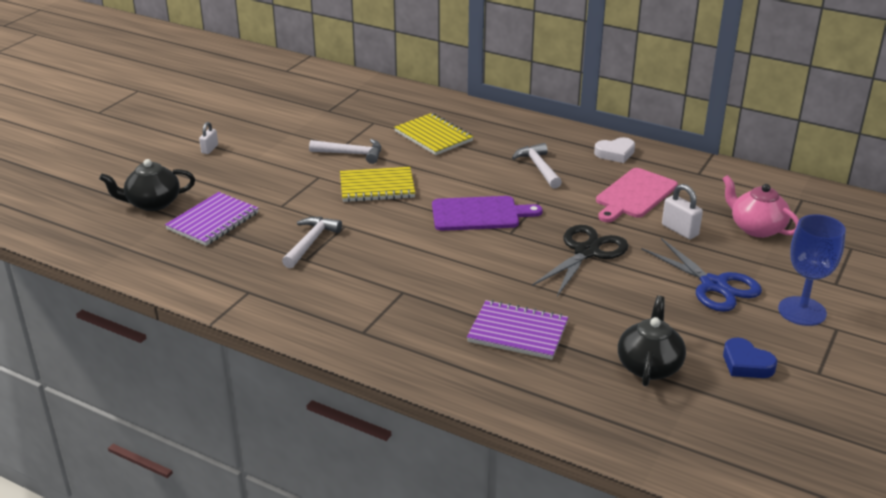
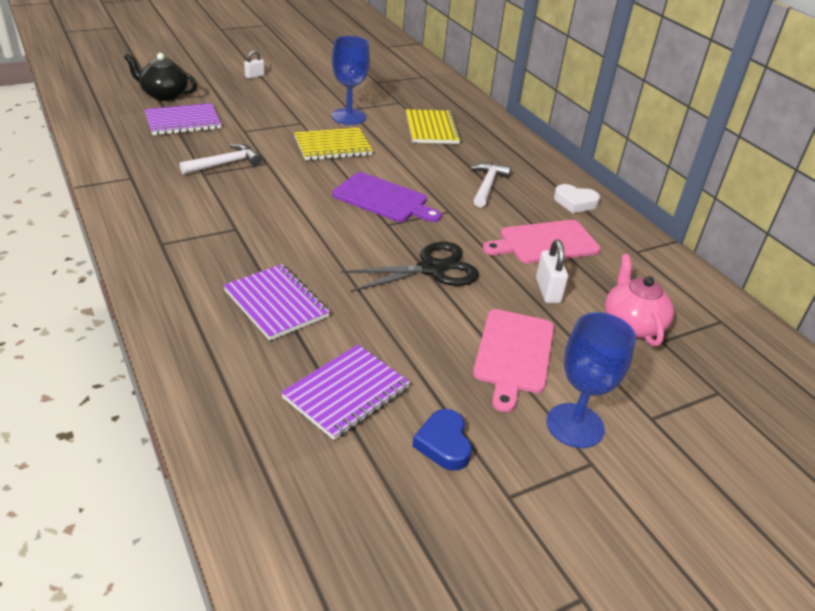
camera: 30 degrees right, 5 degrees up
(351, 154) = (348, 117): white hammer -> blue goblet
(377, 187) = (333, 146): yellow notebook -> yellow notebook turned 45 degrees counterclockwise
(649, 366) = (346, 393): black teapot -> purple notebook
(714, 285) = (513, 354): blue scissors -> pink cutting board

